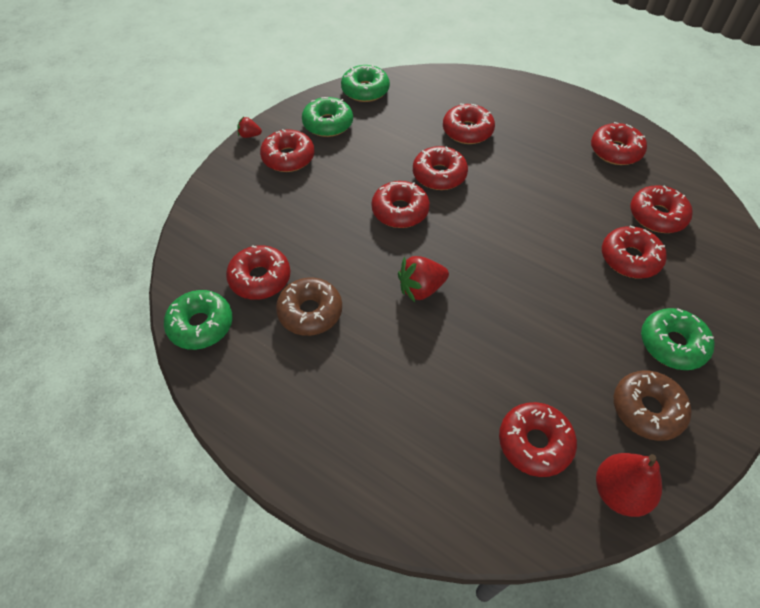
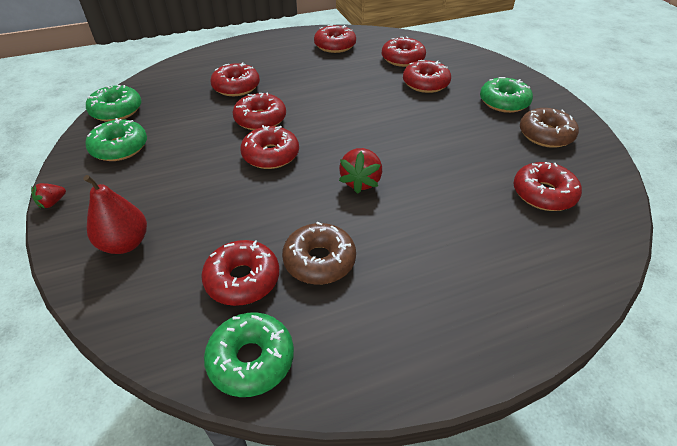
camera: 55 degrees left, 10 degrees down
(288, 157) = (121, 190): red donut -> none
(619, 492) = (601, 177): red pear -> red pear (125, 243)

